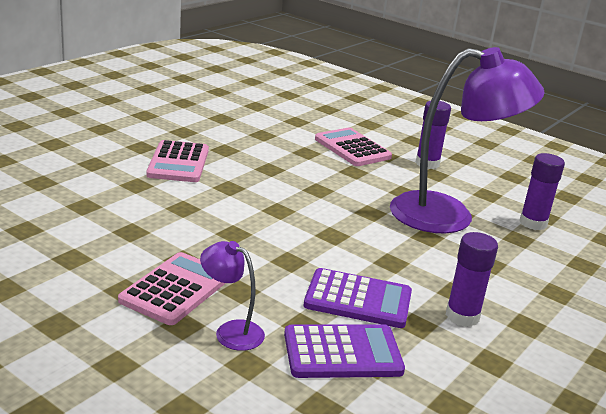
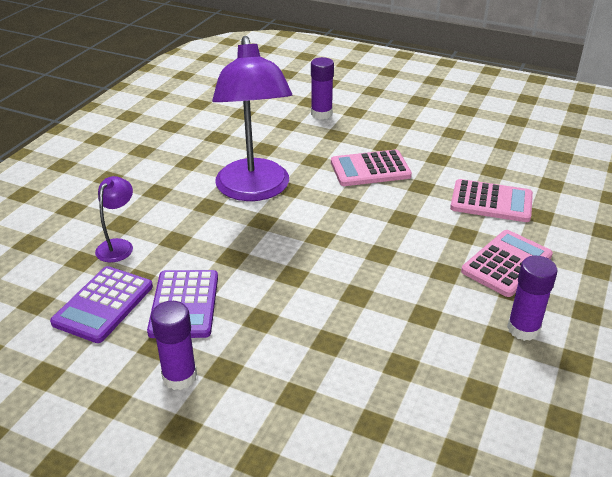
camera: 80 degrees right, 10 degrees up
(175, 289) = (165, 211): pink calculator -> pink calculator (491, 202)
(342, 353) = (103, 305): purple calculator -> purple calculator turned 45 degrees clockwise
(449, 215) = (391, 357): purple lamp -> purple lamp (254, 190)
(533, 223) = (425, 440): purple glue stick -> purple glue stick (321, 114)

